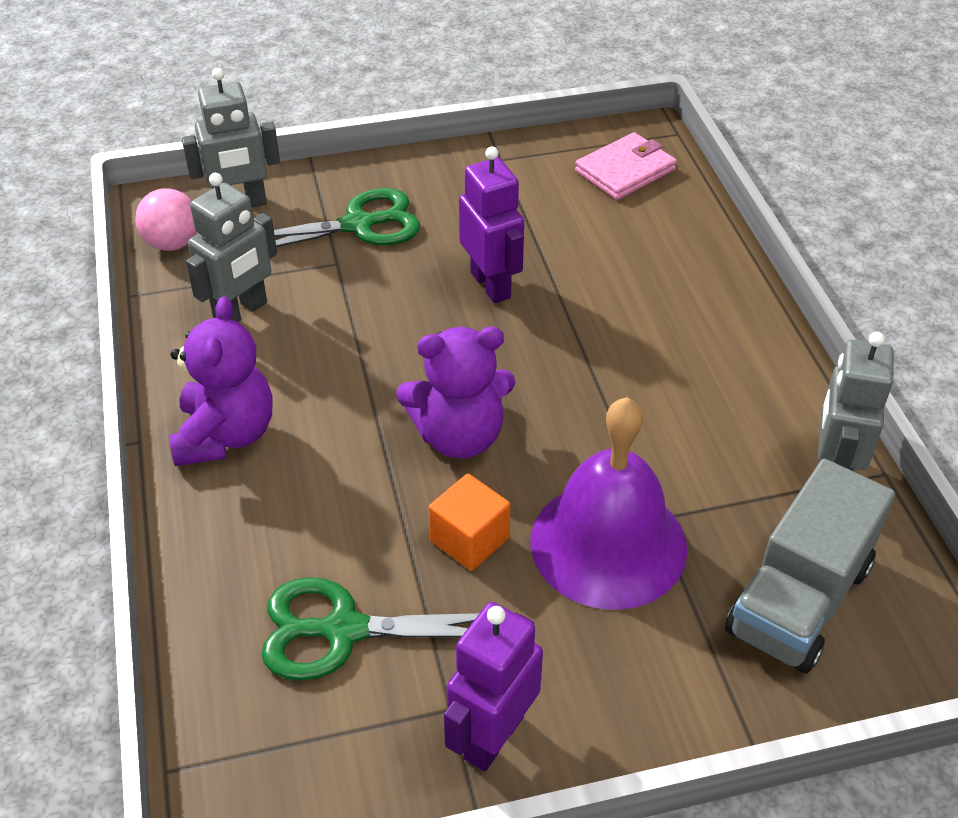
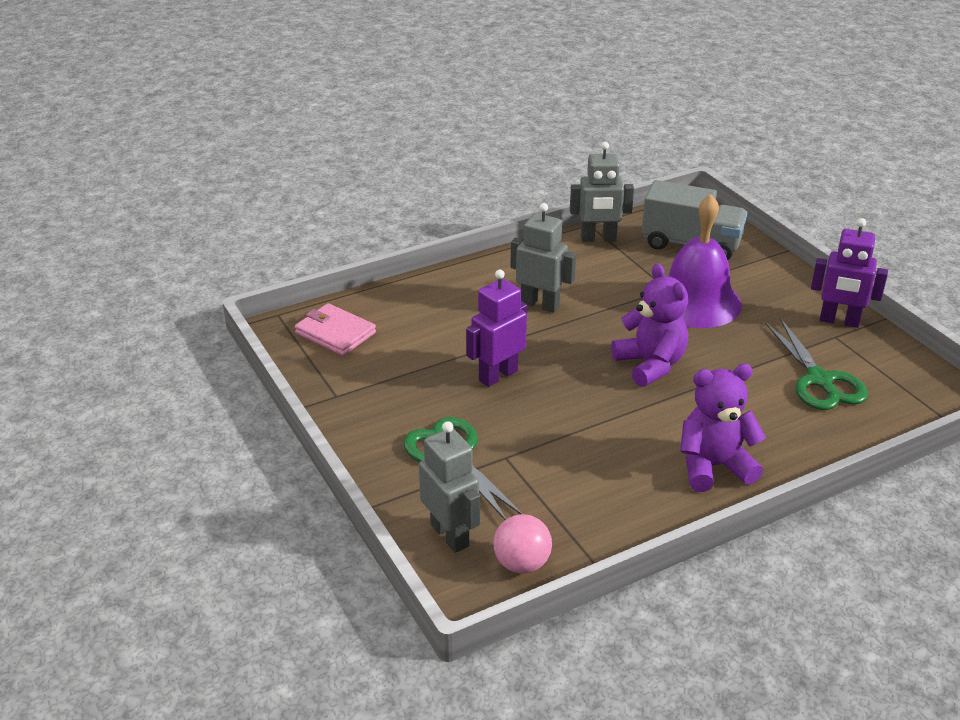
camera: 105 degrees left, 10 degrees down
(241, 312) = (587, 494): grey robot -> grey robot (540, 304)
(469, 539) = (726, 348): orange cube -> none

